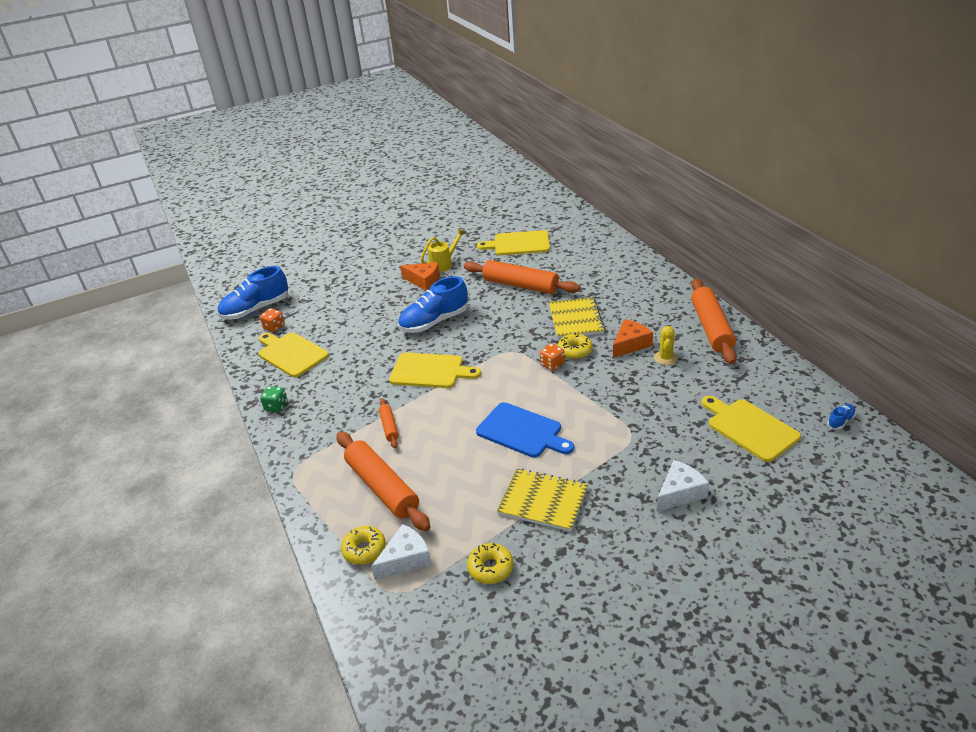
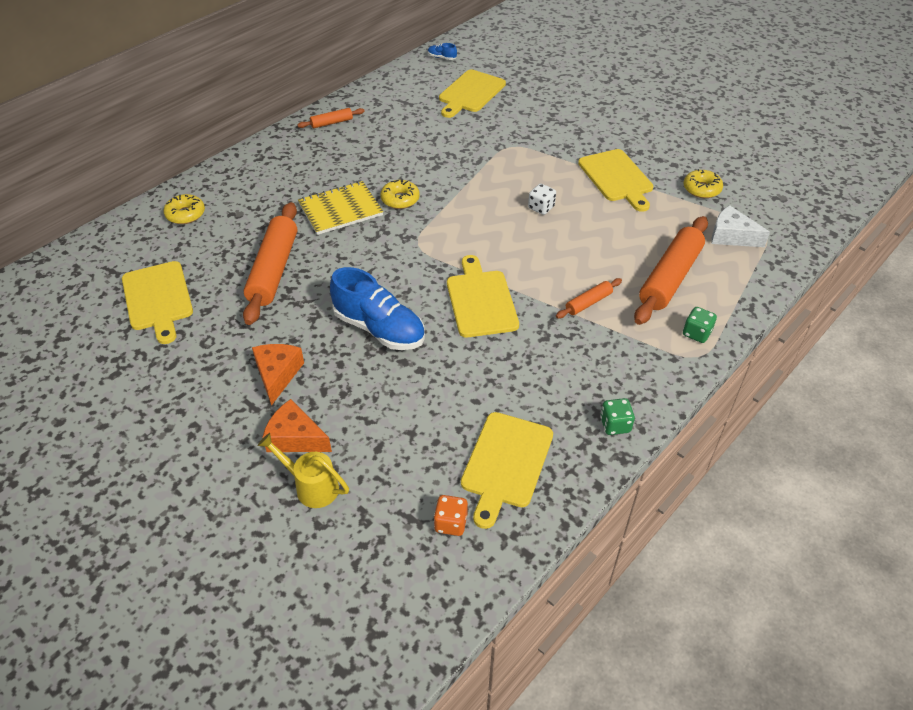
camera: 115 degrees left, 10 degrees up
(256, 309) = (409, 583): blue shoe -> none
(314, 480) = (696, 333): none -> green dice
(364, 549) = (743, 264): yellow donut -> yellow donut (185, 214)
(443, 264) = (224, 367): yellow watering can -> yellow watering can (311, 486)
(522, 431) = (541, 208): blue cutting board -> white dice
(543, 501) = (617, 178): yellow notebook -> yellow cutting board
(552, 364) = (430, 210): orange dice -> none
(630, 344) = (376, 166): orange cheese -> orange cheese (295, 438)
(665, 358) = (391, 142): yellow cactus -> none
(679, 493) = (562, 116): white cheese -> none
(711, 328) = (331, 123): orange rolling pin -> orange rolling pin, size x0.48

